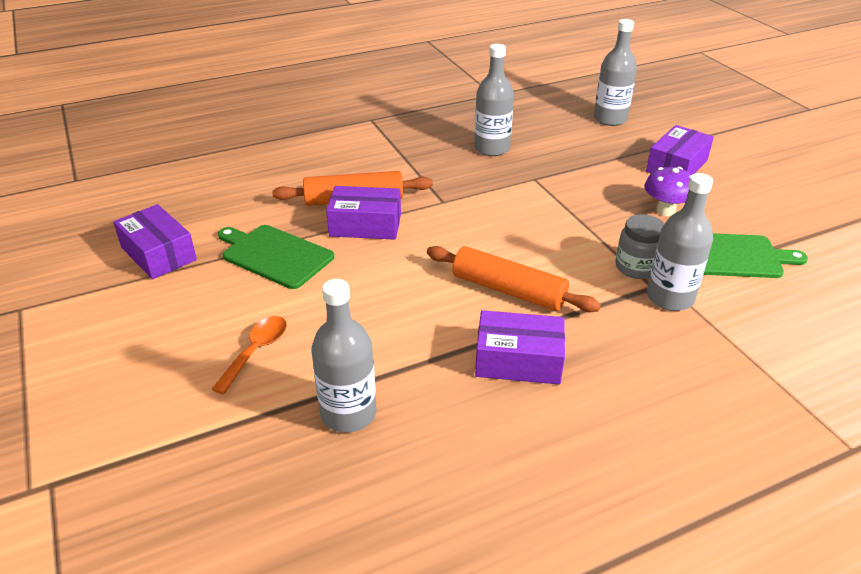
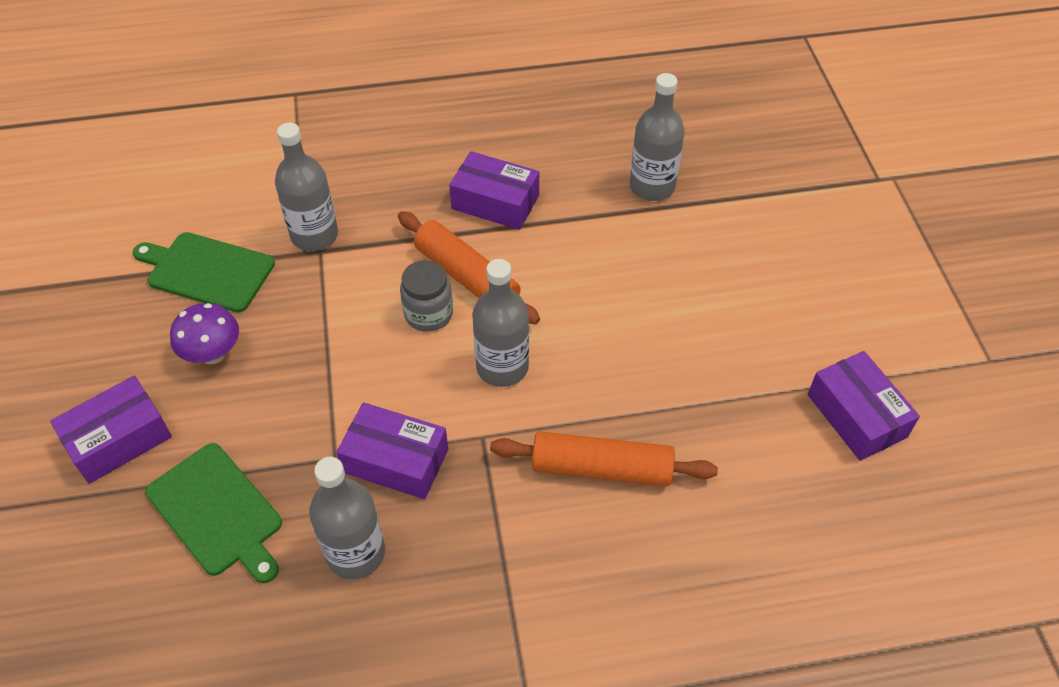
camera: 165 degrees left, 15 degrees up
(256, 352) = (730, 257): orange spoon -> none
(274, 255) = (713, 382): green cutting board -> green cutting board (217, 512)
(365, 225) = (595, 412): purple box -> purple box (395, 461)
(610, 119) = (107, 598): grey bottle -> grey bottle (502, 367)
(636, 267) = (317, 277): grey jar -> grey jar (428, 314)

